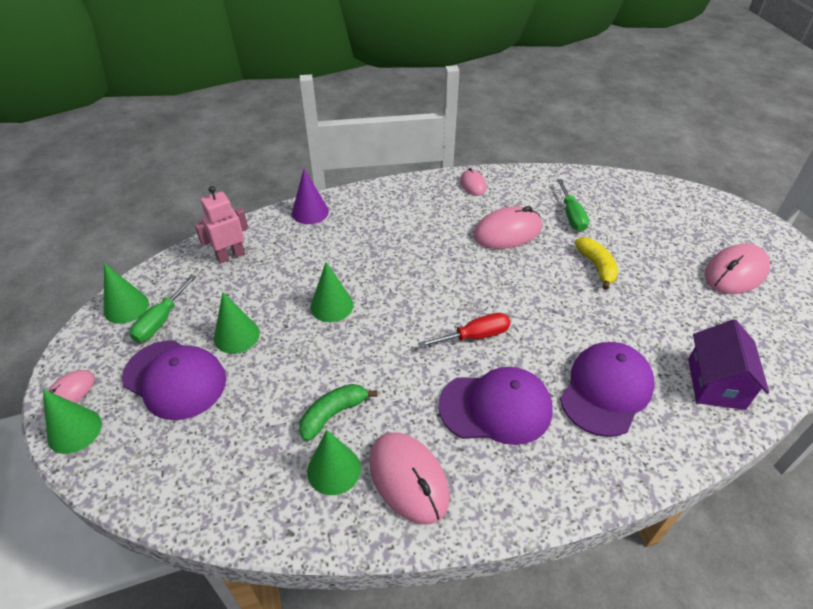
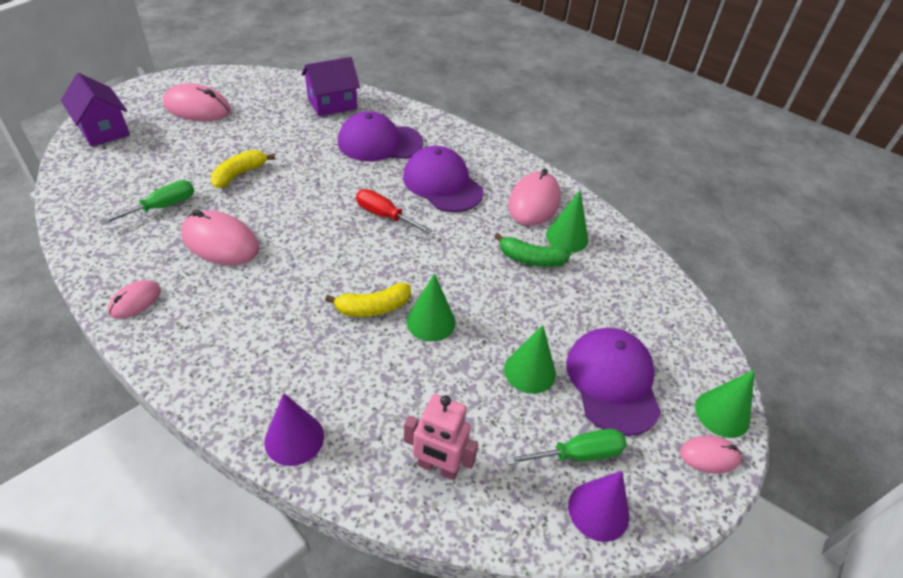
camera: 130 degrees left, 0 degrees up
(126, 307) = (598, 510): green cone -> purple cone
(373, 282) = (373, 308): none -> yellow banana
(708, 210) = (103, 130): none -> purple house

